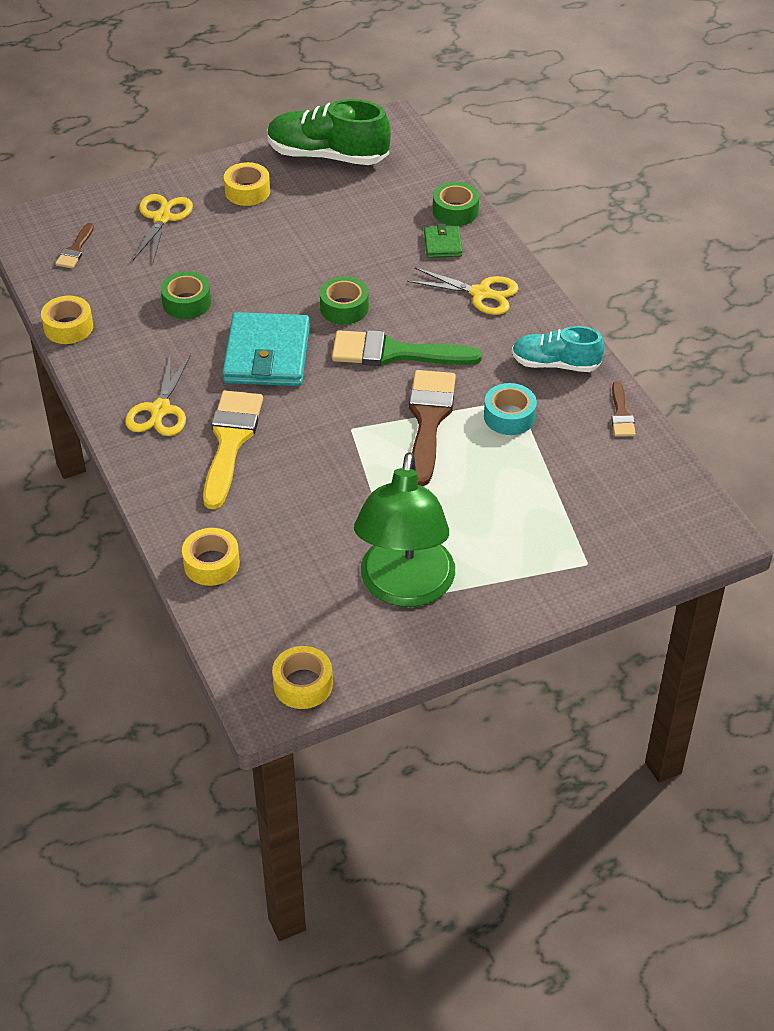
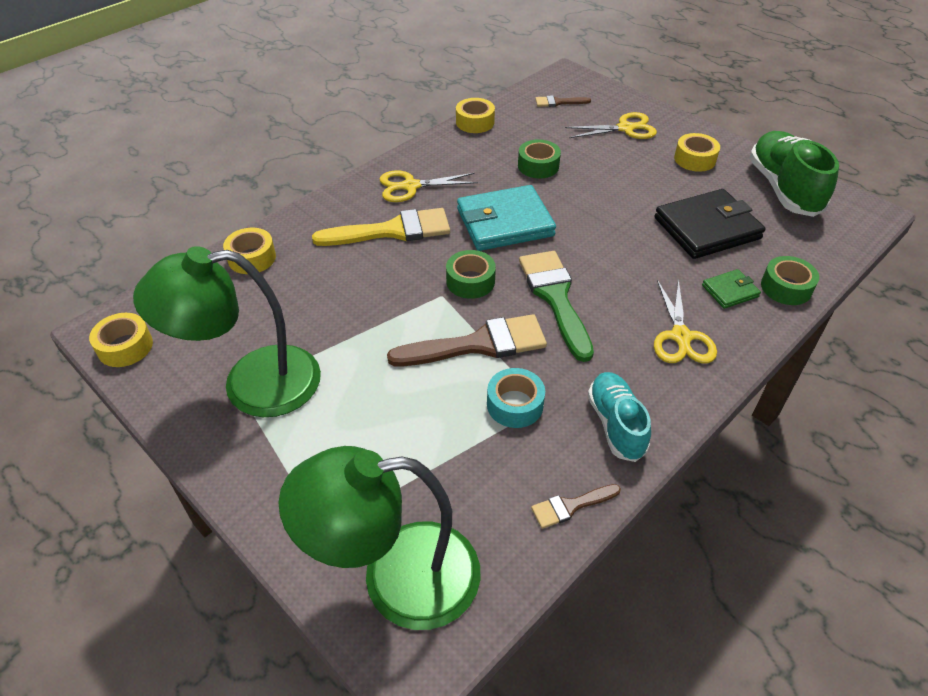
camera: 70 degrees right, 0 degrees up
(344, 308) = (593, 250): green tape -> green tape (470, 281)
(355, 225) = (707, 228): none -> black wallet
(647, 528) = (396, 578): none -> green lamp

